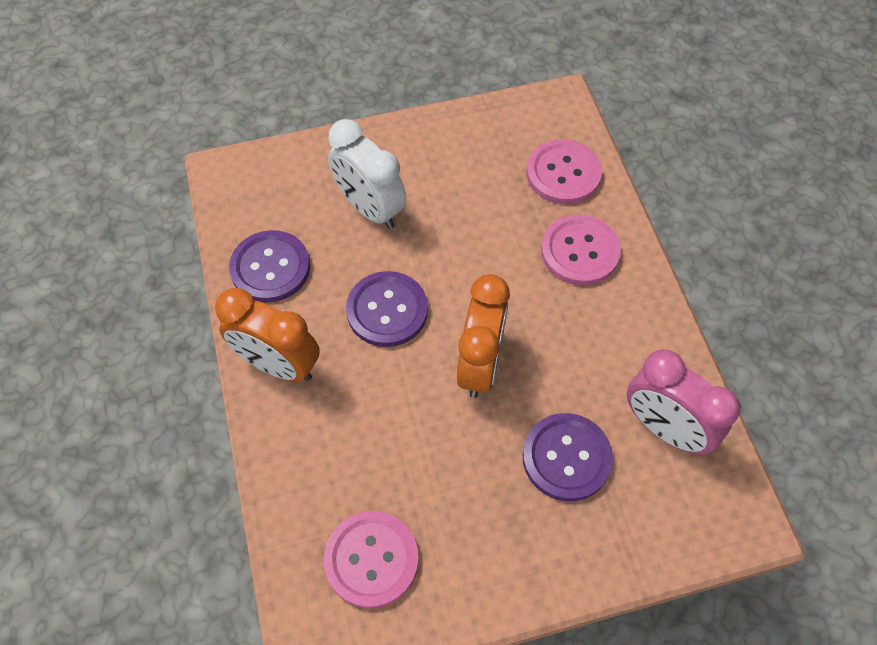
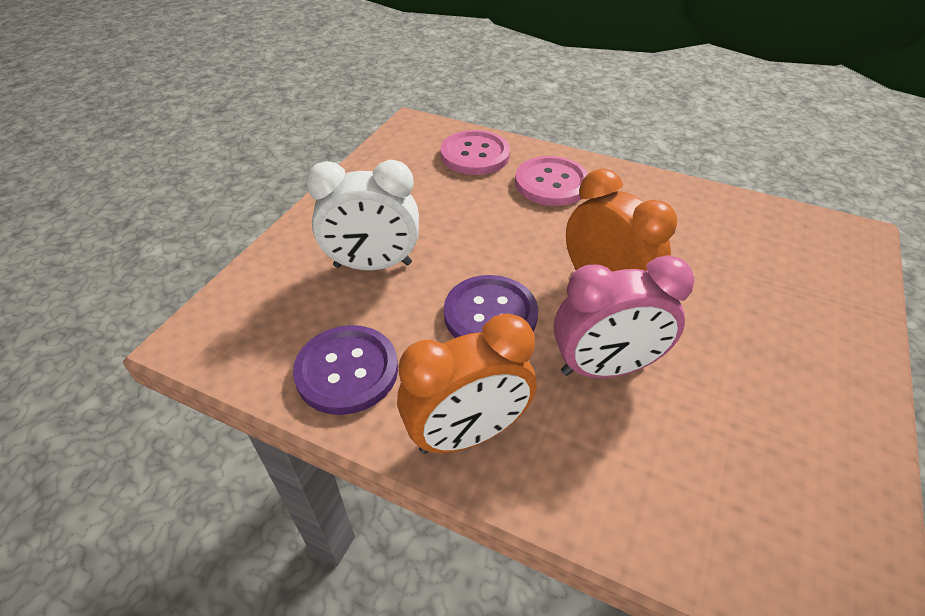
camera: 50 degrees left, 15 degrees down
(371, 559) = (771, 494): pink button -> none
(566, 458) = (739, 290): purple button -> none
(664, 428) = (747, 227): pink clock -> pink clock (605, 368)

